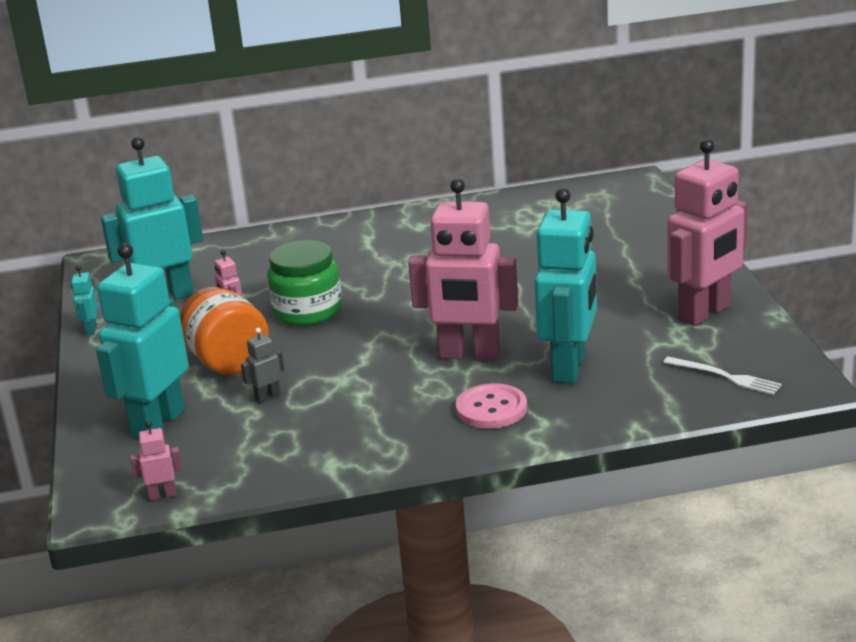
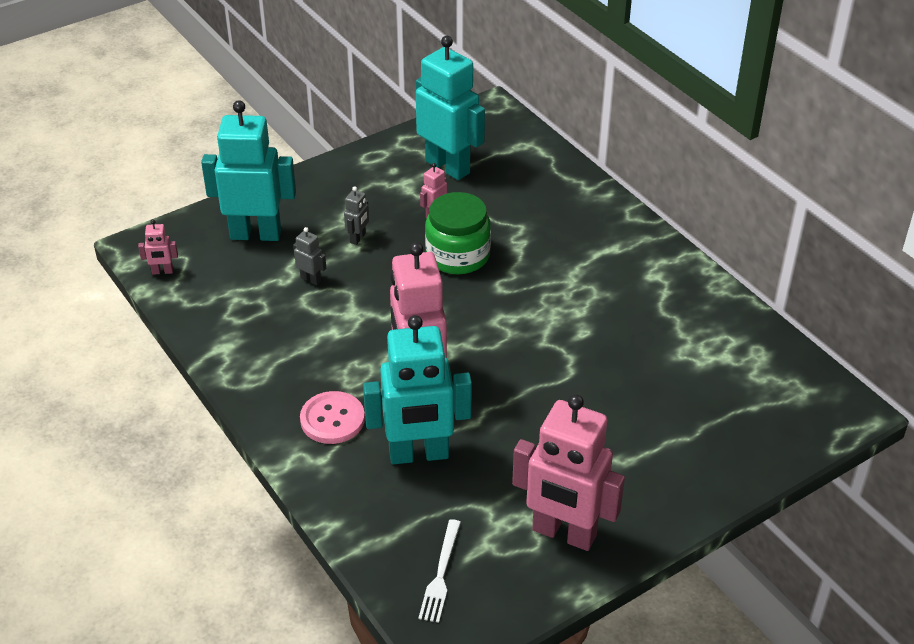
camera: 65 degrees right, 15 degrees up
(91, 330) = (380, 147): turquoise robot -> none
(162, 495) = (162, 271): pink robot -> pink robot turned 120 degrees clockwise
(228, 361) = (358, 238): orange jar -> grey robot

